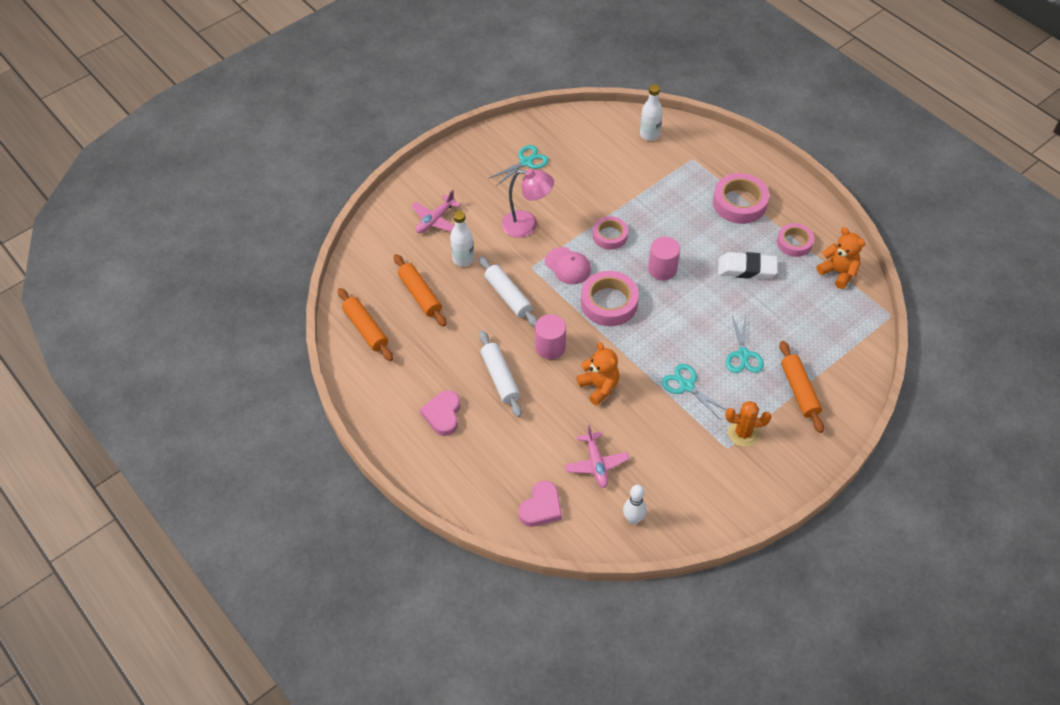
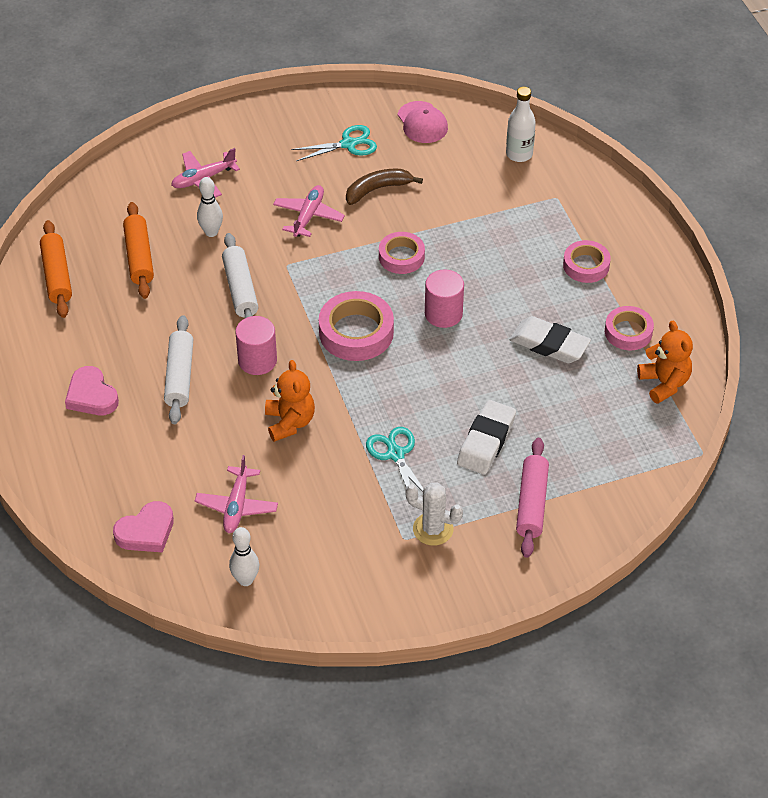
camera: 20 degrees right, 5 degrees down
(443, 415) = (91, 396): pink heart -> pink heart turned 60 degrees counterclockwise
(463, 259) = (211, 232): white bottle -> white bowling pin
(527, 225) = (308, 216): pink lamp -> pink plane
(565, 190) = (377, 189): none -> brown banana
(568, 266) = (330, 276): pink cap -> pink cap (422, 123)
(739, 203) = (586, 265): pink tape -> pink tape, size x0.64
(743, 355) = (486, 441): turquoise scissors -> white eraser
(743, 433) = (433, 529): orange cactus -> white cactus
(799, 391) = (531, 503): orange rolling pin -> pink rolling pin

